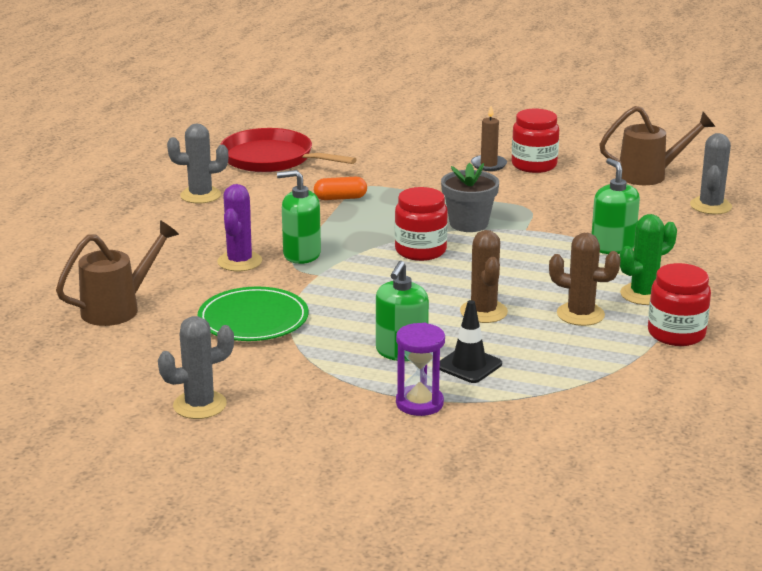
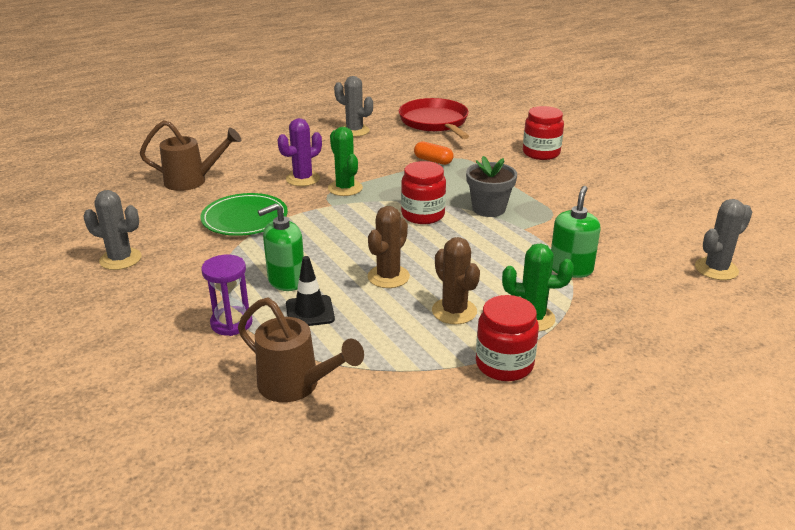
camera: 40 degrees right, 5 degrees up
(301, 254) = (345, 188): green soap dispenser -> green cactus
(488, 165) = (575, 172): brown candle -> none
(534, 165) = (611, 184): red jar -> red jar (541, 153)
(650, 175) = (699, 224): brown watering can -> brown watering can (297, 386)

